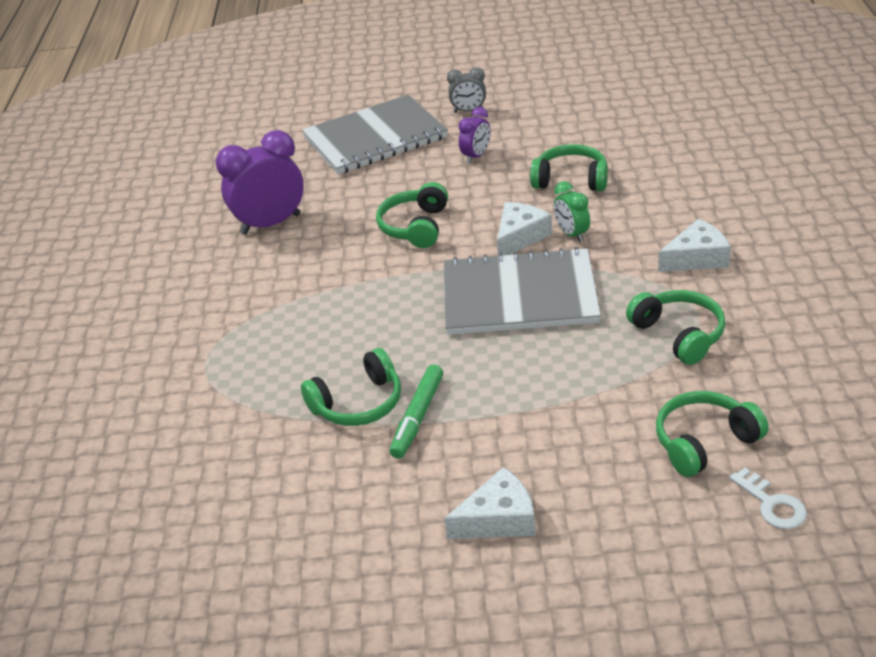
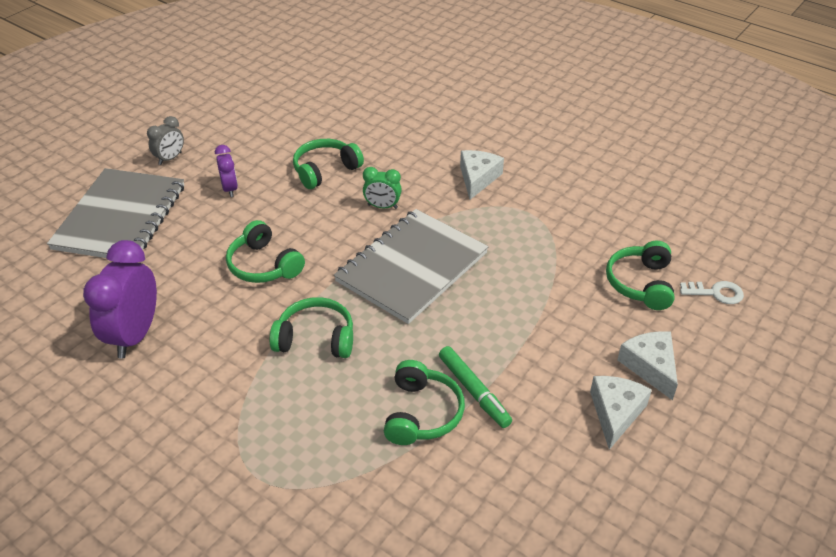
camera: 55 degrees left, 5 degrees up
(520, 237) = (351, 228): white cheese -> white cheese (650, 367)
(678, 335) = (537, 231): green headphones -> green headphones (315, 338)

